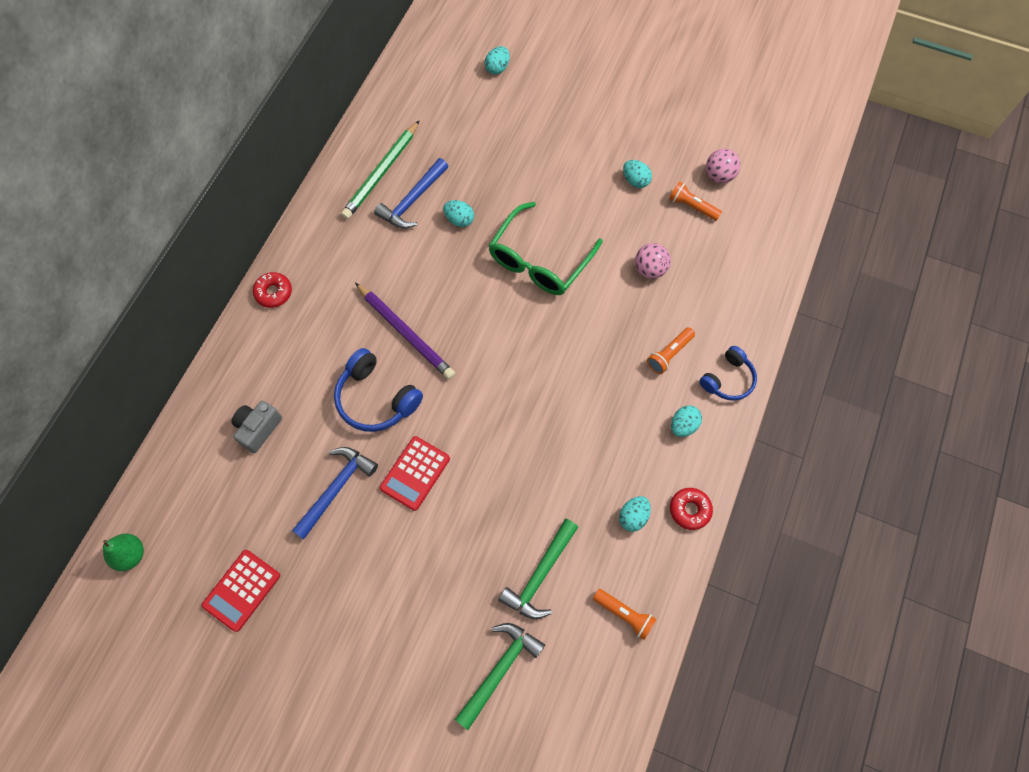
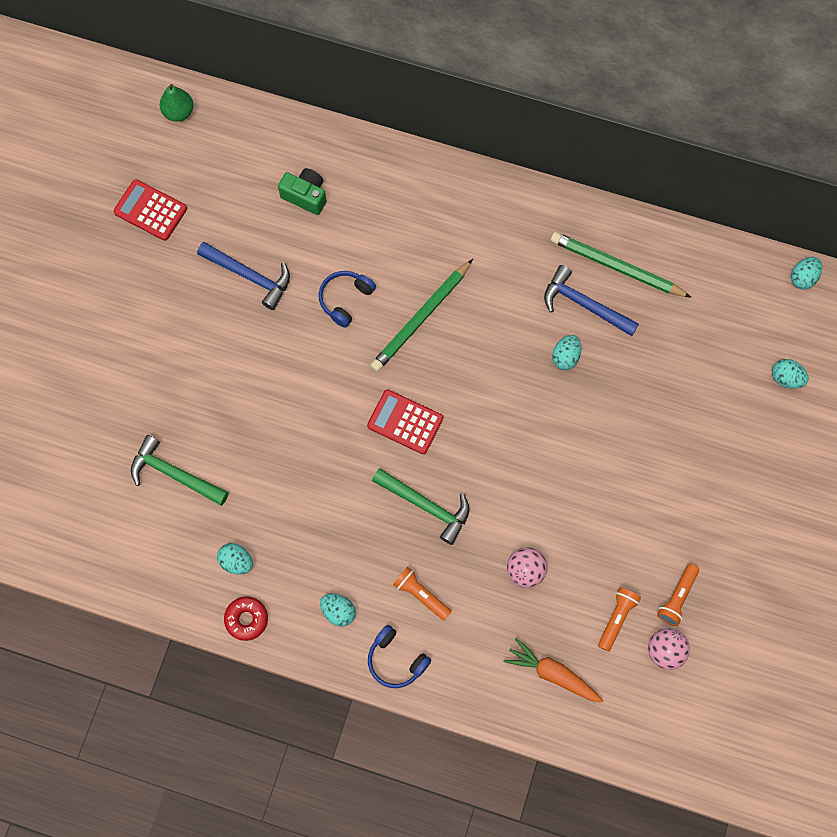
camera: 85 degrees right, 5 degrees up
(258, 429) = (305, 196): grey camera -> green camera
(273, 292) = (455, 183): red donut -> none
(376, 398) = (345, 299): blue headphones -> blue headphones, size x0.66
(406, 333) = (421, 318): purple pencil -> green pencil
(415, 473) = (269, 346): red calculator -> red calculator (405, 422)
(499, 670) = (86, 444): green hammer -> green hammer (426, 505)
(539, 261) = (522, 447): green glasses -> none
(624, 614) = (139, 557): orange flashlight -> orange flashlight (677, 597)
(635, 181) = (644, 550): turquoise egg -> turquoise egg (803, 278)
(738, 257) = (552, 674): none -> orange carrot

